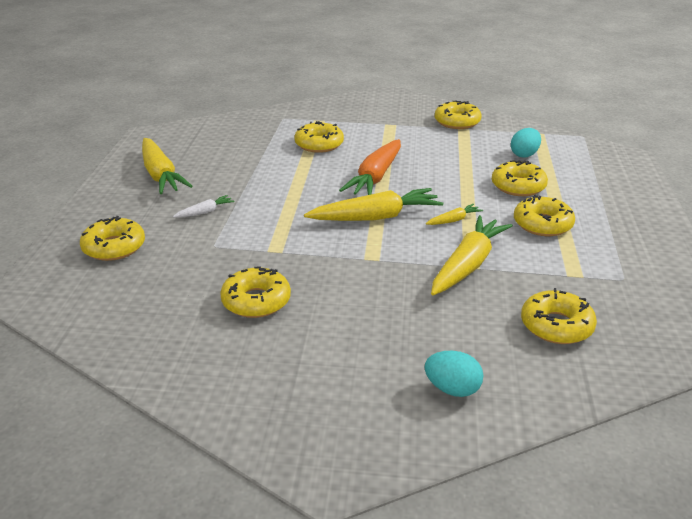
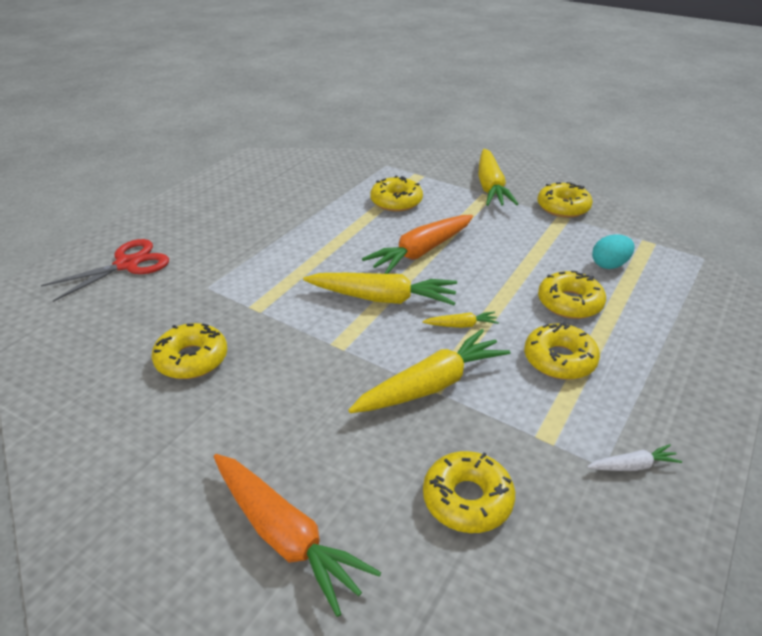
camera: 25 degrees right, 5 degrees up
(114, 247) = (127, 264): yellow donut -> red scissors
(160, 175) = (227, 201): yellow carrot -> yellow carrot (490, 187)
(205, 212) = (231, 249): white carrot -> white carrot (633, 466)
(452, 389) = (285, 536): turquoise egg -> orange carrot

